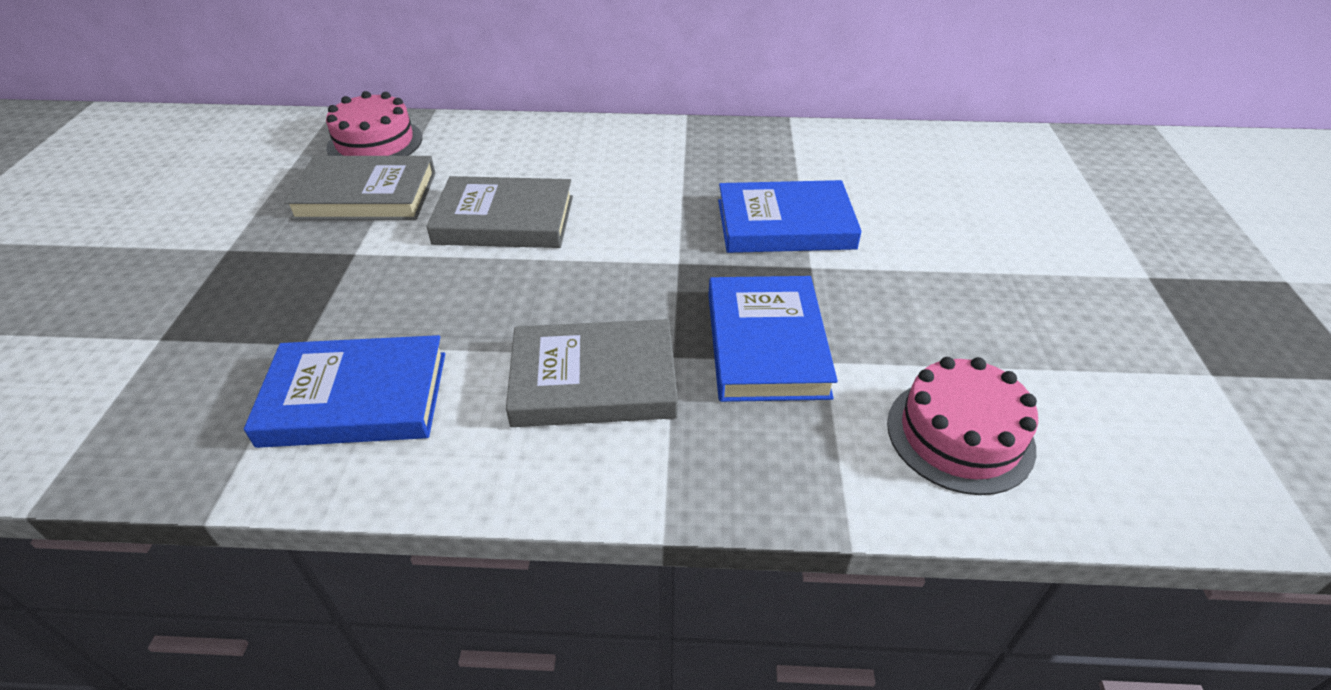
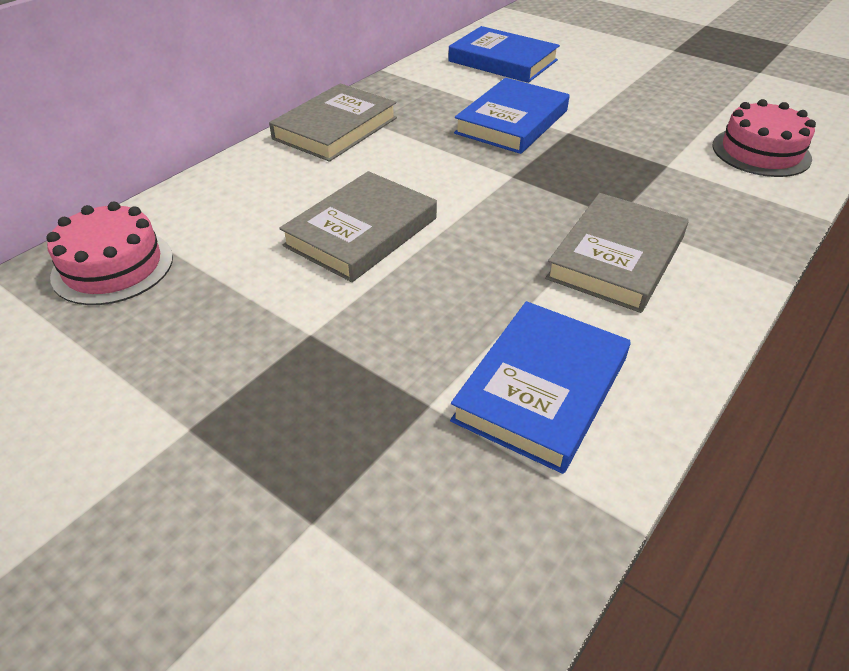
camera: 55 degrees left, 0 degrees up
(366, 195) = (212, 299): grey book -> grey book (335, 128)
(766, 344) = (634, 178): blue book -> blue book (502, 61)

